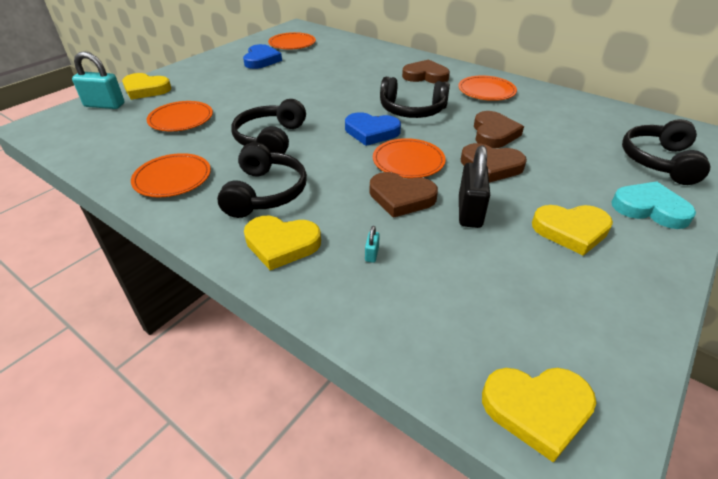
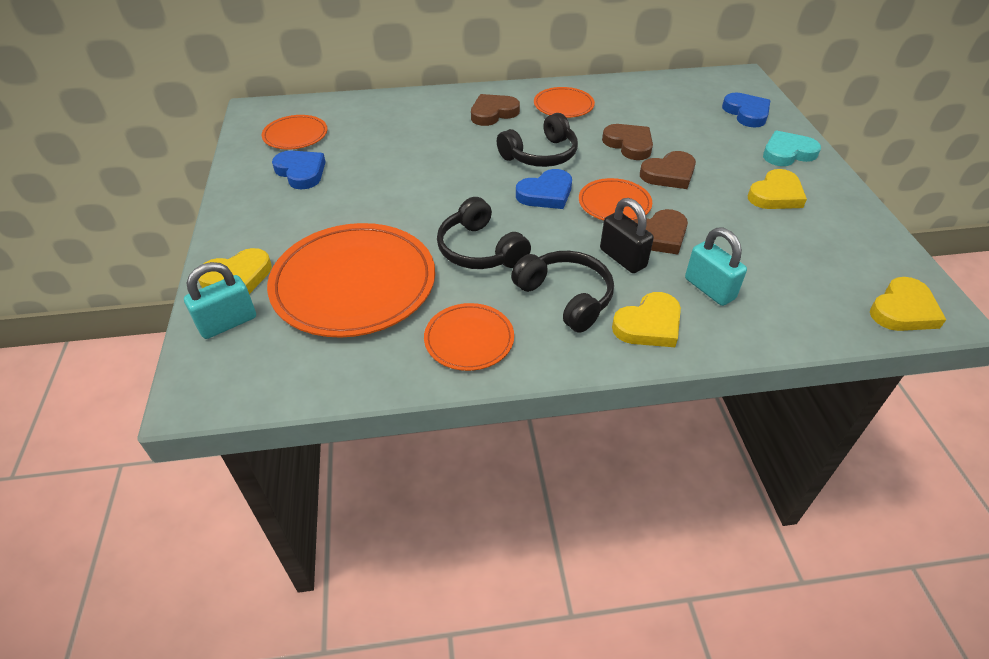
camera: 45 degrees left, 5 degrees up
(181, 119) = (354, 284): orange plate -> orange plate, size x1.98
(372, 254) = (709, 289): turquoise padlock -> turquoise padlock, size x2.33
(469, 212) = (711, 219): black padlock -> black padlock (622, 258)
(658, 161) = (746, 113): black headphones -> blue heart

